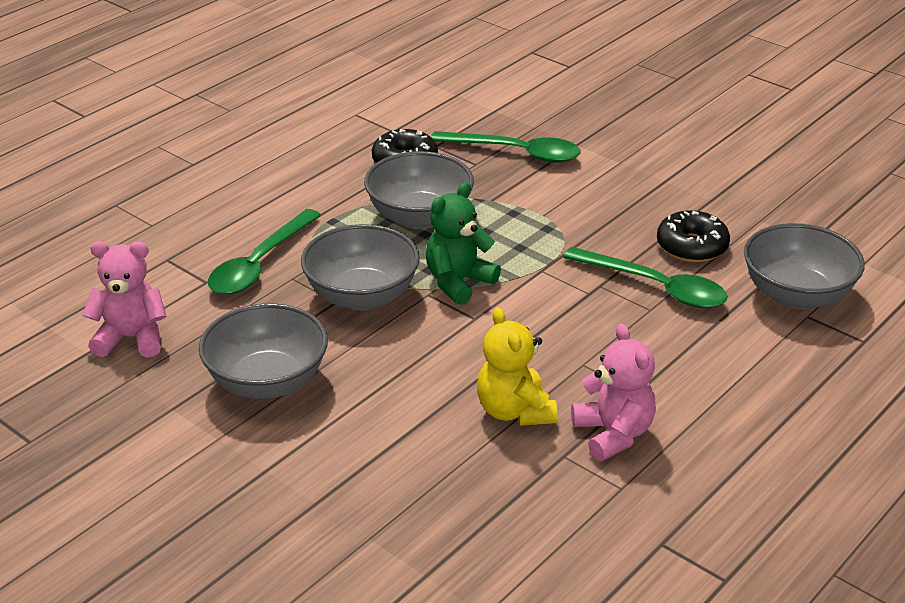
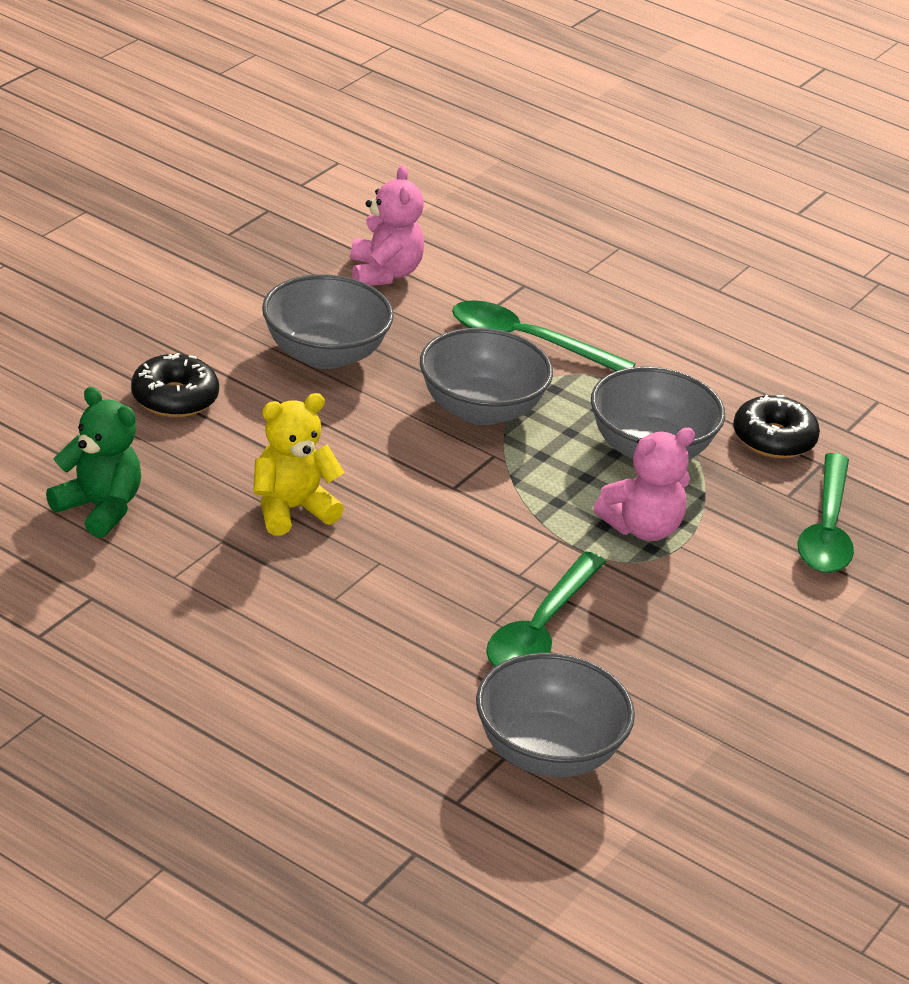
camera: 80 degrees right, 0 degrees up
(458, 282) = (520, 476): green teddy bear -> green teddy bear (99, 508)
(613, 434) = (258, 576): pink teddy bear -> pink teddy bear (642, 528)
(692, 246) = (640, 669): black donut -> black donut (174, 398)

